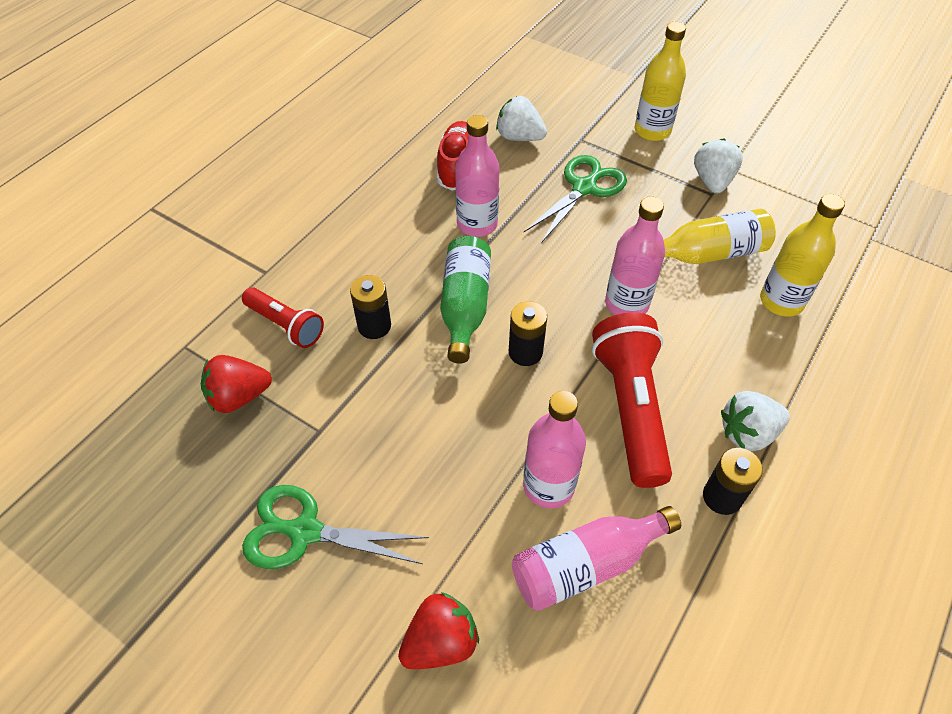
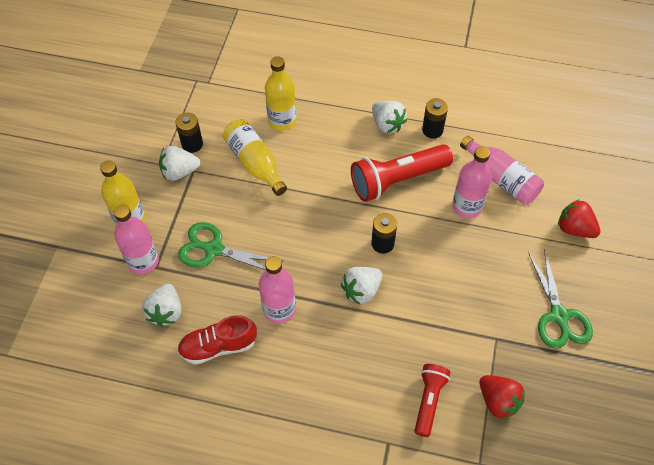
camera: 110 degrees left, 5 degrees up
(374, 326) = (403, 341): black battery -> black battery (192, 144)
(465, 307) = (361, 290): green bottle -> white strawberry
(626, 304) = (318, 198): pink bottle -> pink bottle (143, 261)

